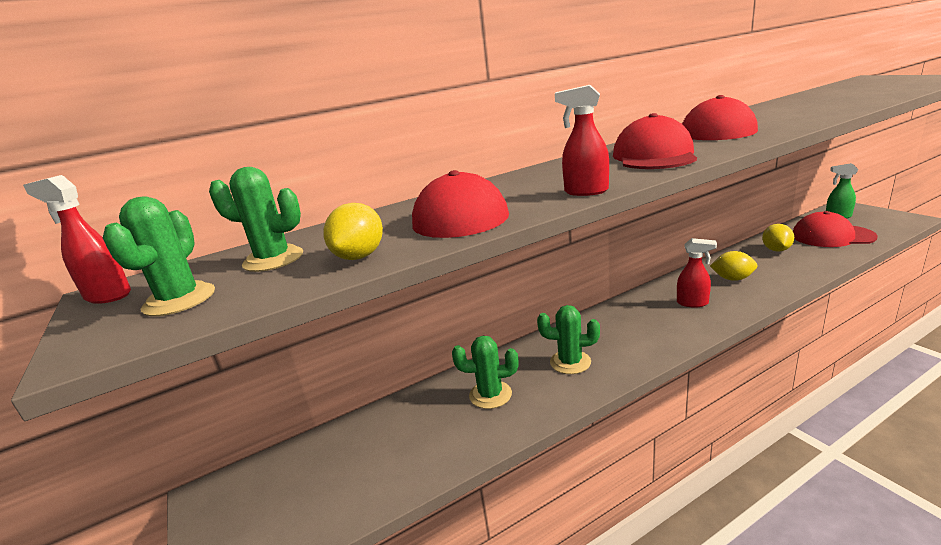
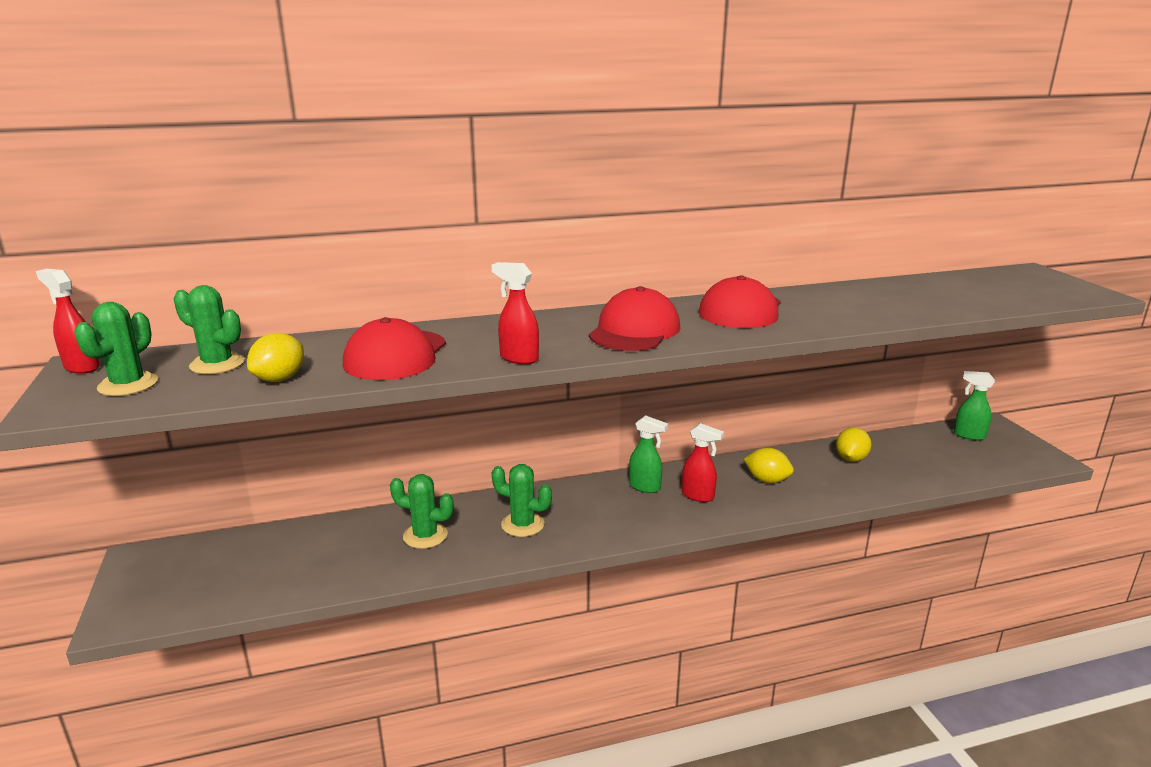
camera: 10 degrees right, 0 degrees up
(644, 306) = (645, 487): none -> green spray bottle
(832, 236) = (933, 458): red cap -> none

